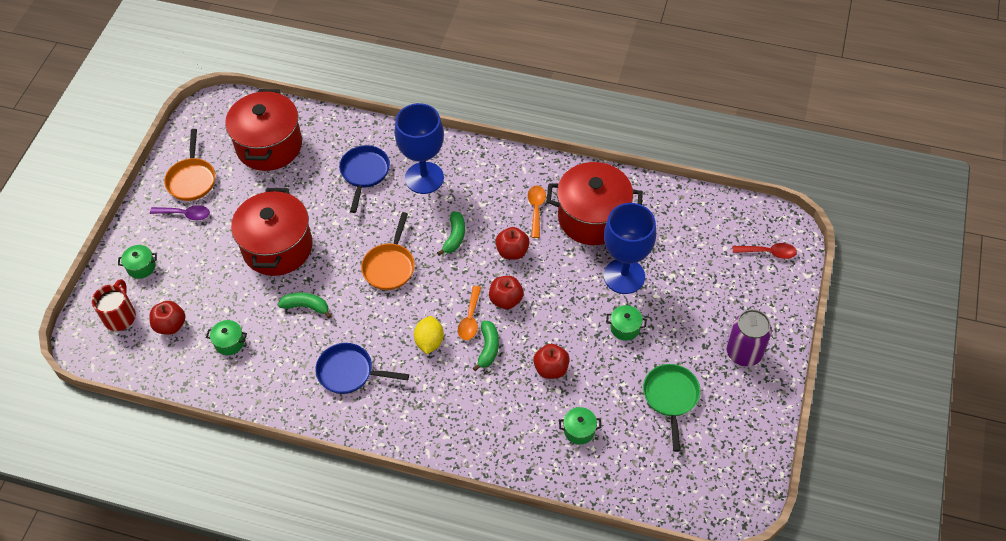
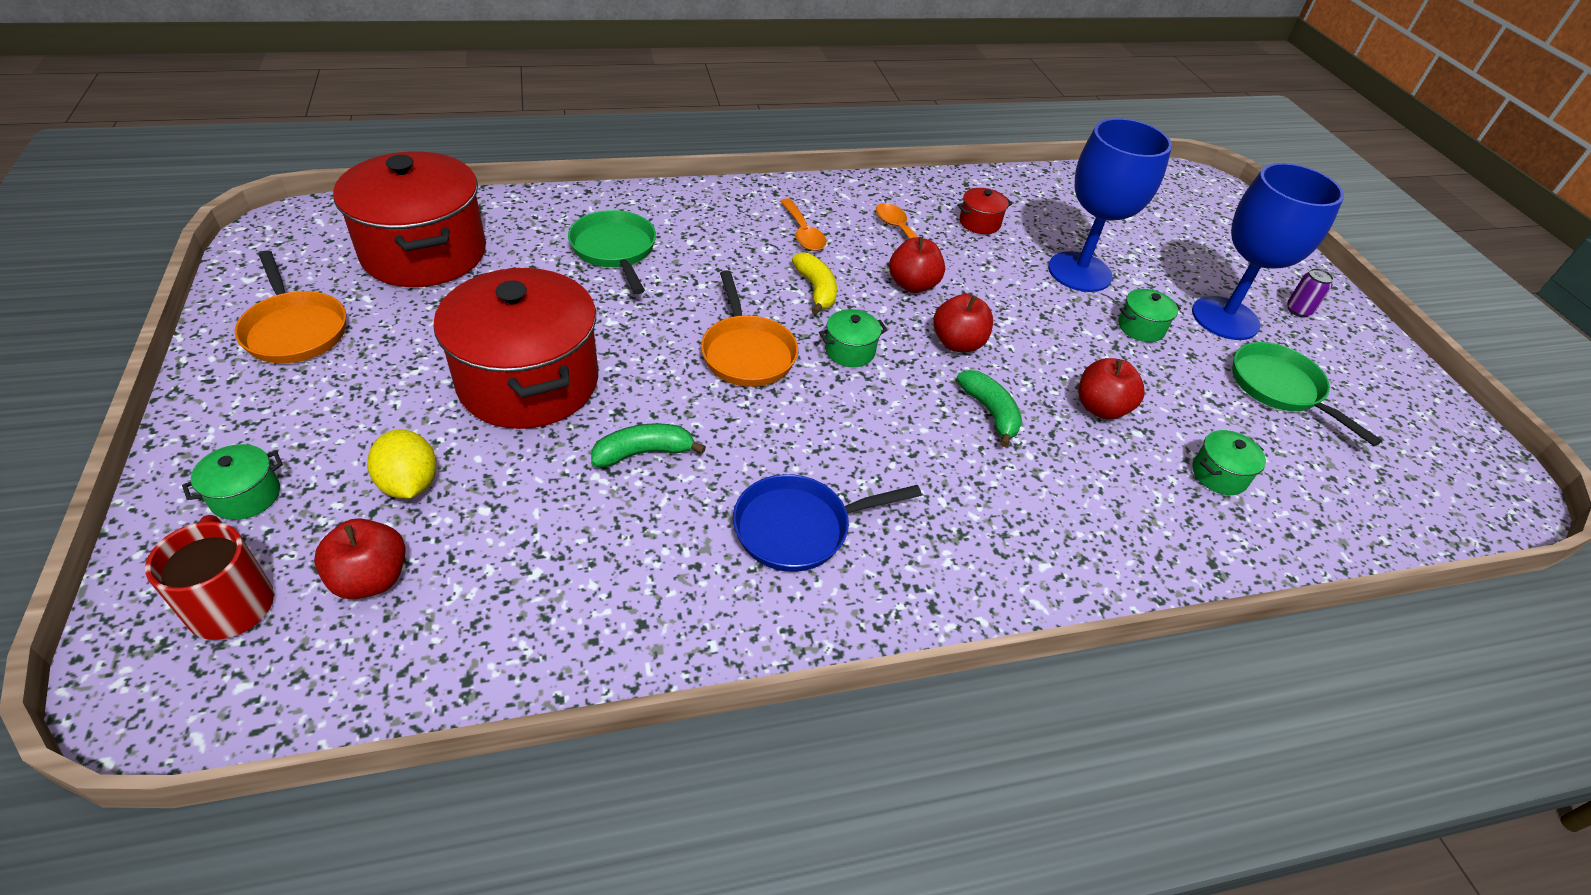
camera: 35 degrees left, 10 degrees down
(185, 214) = (308, 383): purple spoon -> none
(229, 343) = (525, 564): green pot -> green pot (849, 351)
(364, 173) = (615, 250): blue pan -> green pan
(424, 178) = (713, 235): blue goblet -> blue goblet (1225, 318)
(429, 342) = (895, 434): yellow lemon -> yellow lemon (409, 484)
(454, 237) = (816, 290): green banana -> yellow banana
(470, 319) = (929, 383): orange spoon -> orange spoon (803, 233)
(592, 218) = (979, 223): red pot -> red pot, size x0.40
(744, 353) = (1298, 310): purple can -> purple can, size x0.49
(768, 252) = (1206, 206): red spoon -> none

